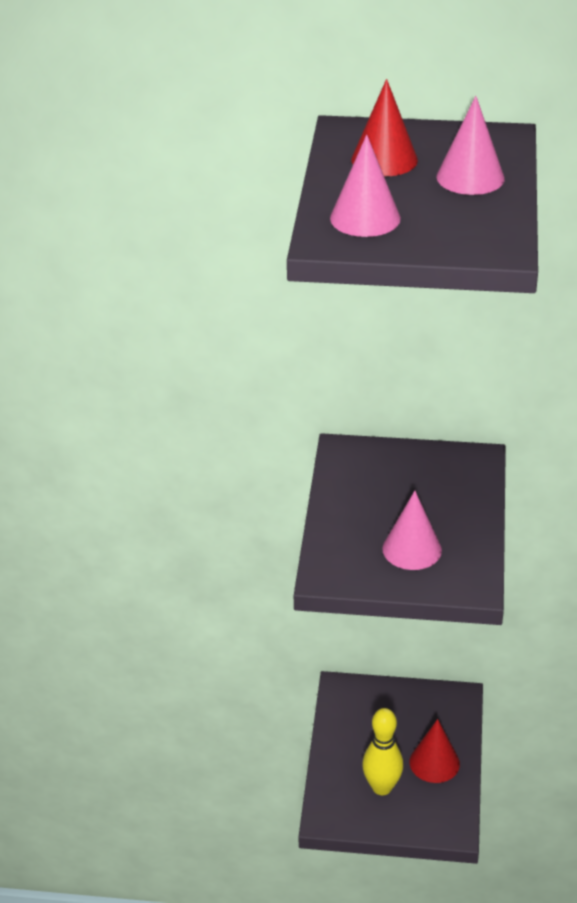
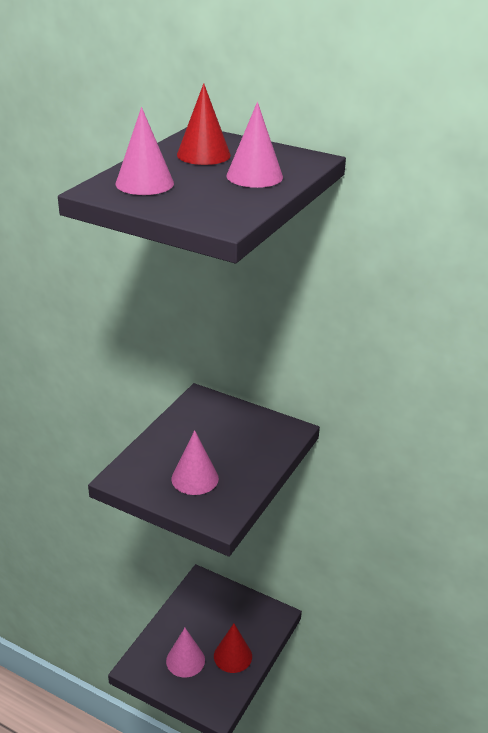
camera: 20 degrees right, 5 degrees down
(382, 787) = (185, 660): yellow bowling pin -> pink cone

